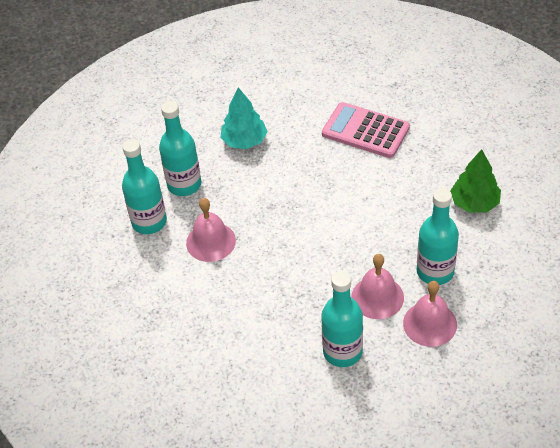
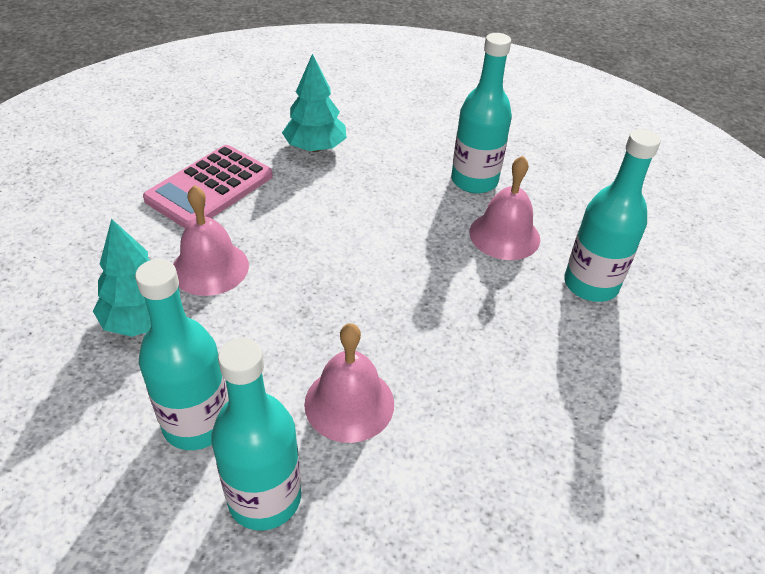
camera: 85 degrees left, 5 degrees down
(430, 324) = (552, 201): pink bell -> pink bell (210, 268)
(435, 171) = (315, 148): none -> turquoise tree
(474, 203) = (379, 131): green tree -> none

